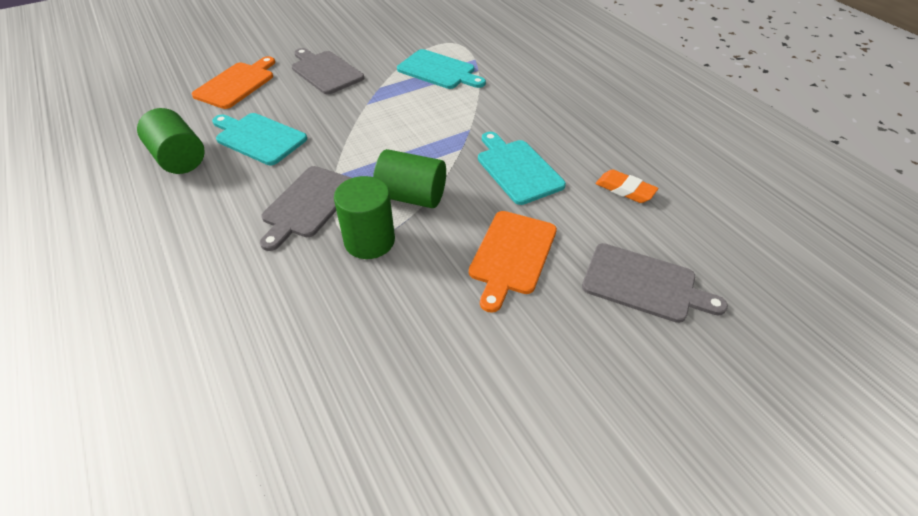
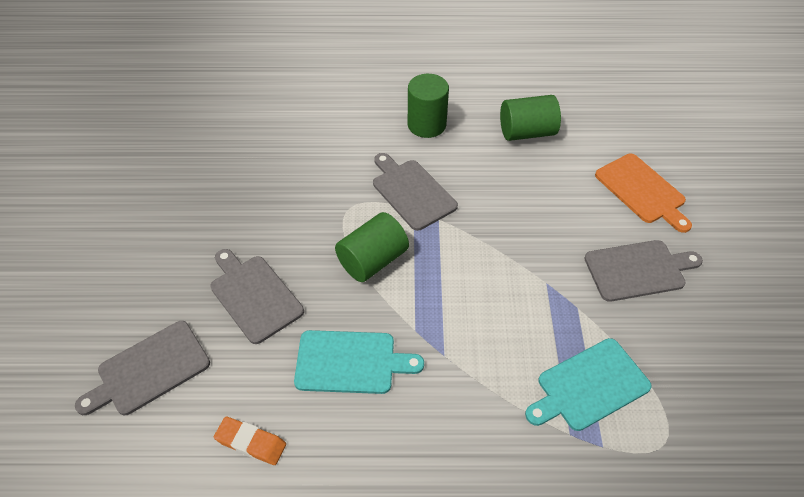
camera: 120 degrees right, 5 degrees up
(258, 138) = (529, 185): turquoise cutting board -> none
(369, 241) = (341, 214): green cylinder -> green cylinder (426, 124)
(512, 255) = (254, 296): orange cutting board -> grey cutting board
(625, 190) = (251, 442): orange eraser -> orange eraser turned 45 degrees clockwise

